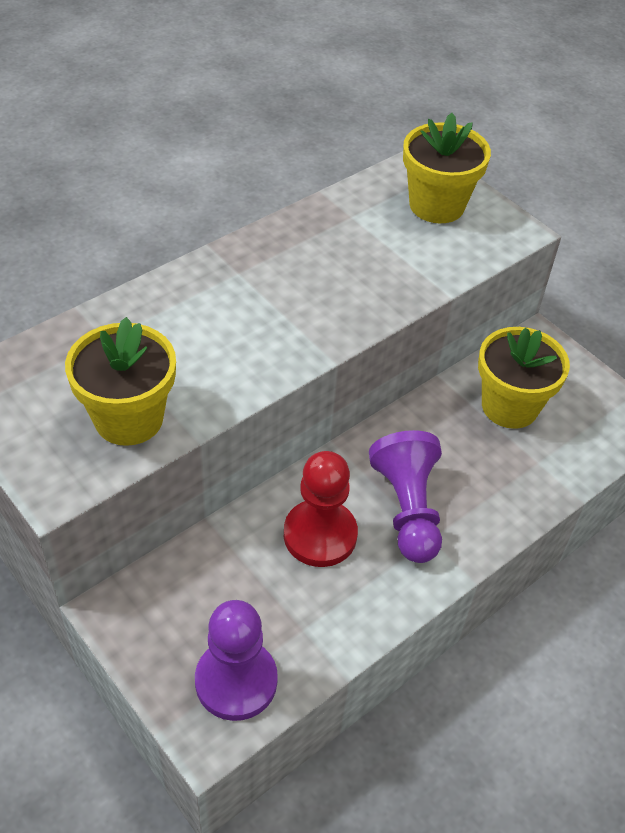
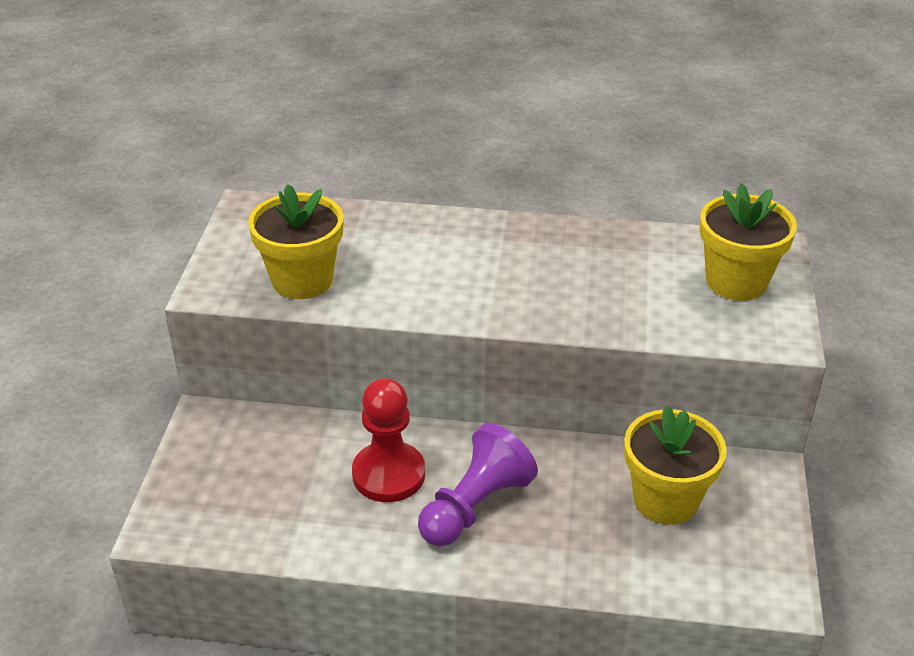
camera: 50 degrees right, 10 degrees down
(236, 681) = (215, 514): purple pawn -> none

